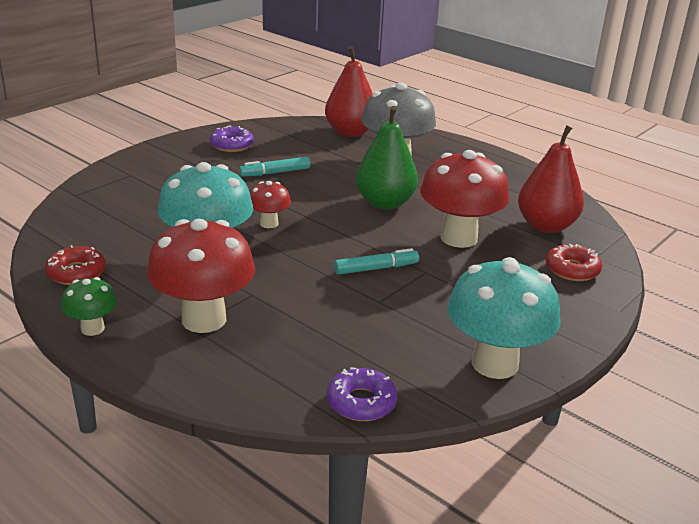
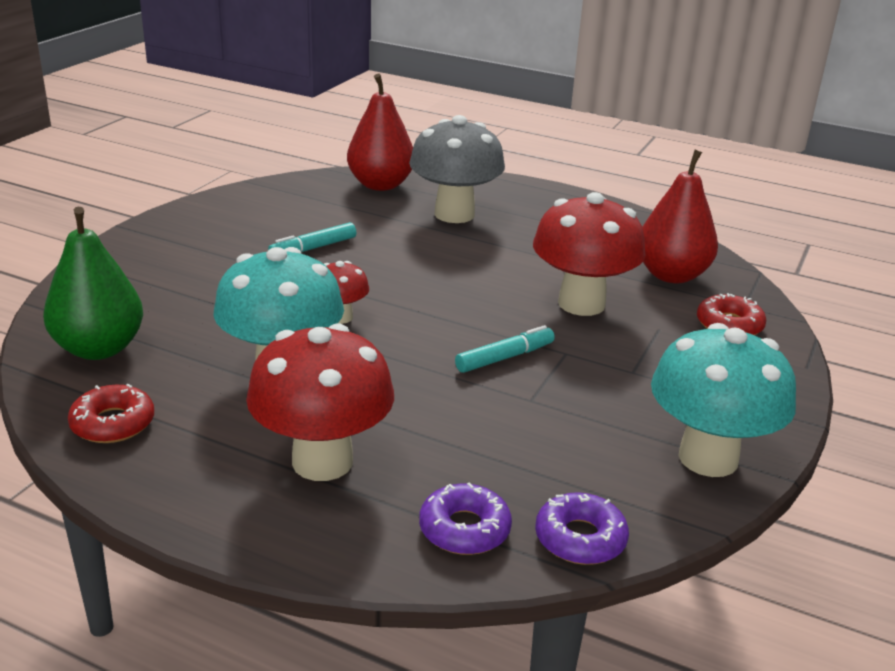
camera: 15 degrees left, 0 degrees up
(92, 328) = (176, 500): green mushroom -> none
(232, 145) = (238, 218): purple donut -> purple donut (464, 529)
(384, 203) = (470, 271): green pear -> green pear (99, 349)

